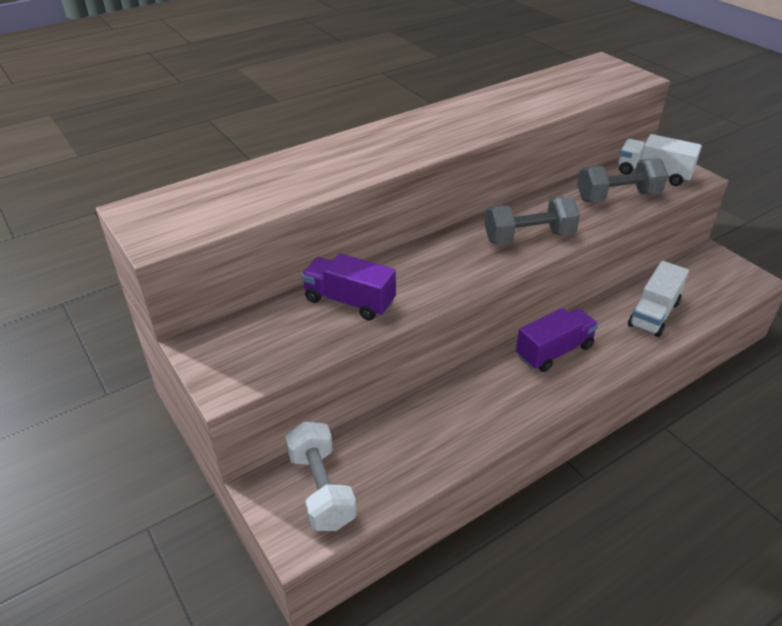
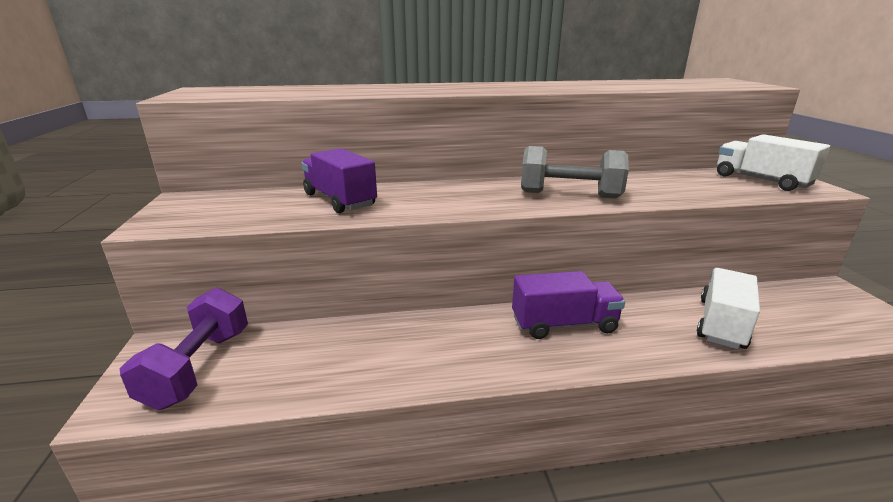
camera: 25 degrees right, 15 degrees down
(321, 489) = (199, 367): white dumbbell -> purple dumbbell
(617, 196) = (702, 187): grey dumbbell -> none
(653, 314) = (721, 323): white truck -> white truck turned 150 degrees clockwise

